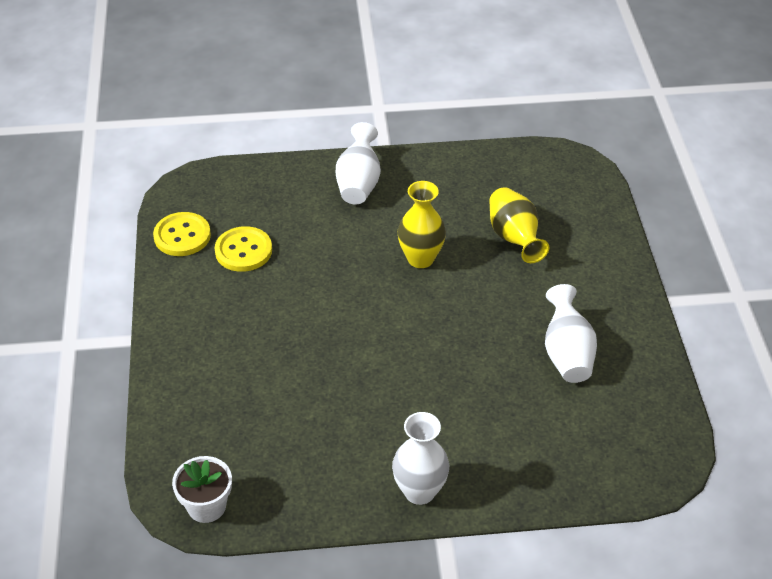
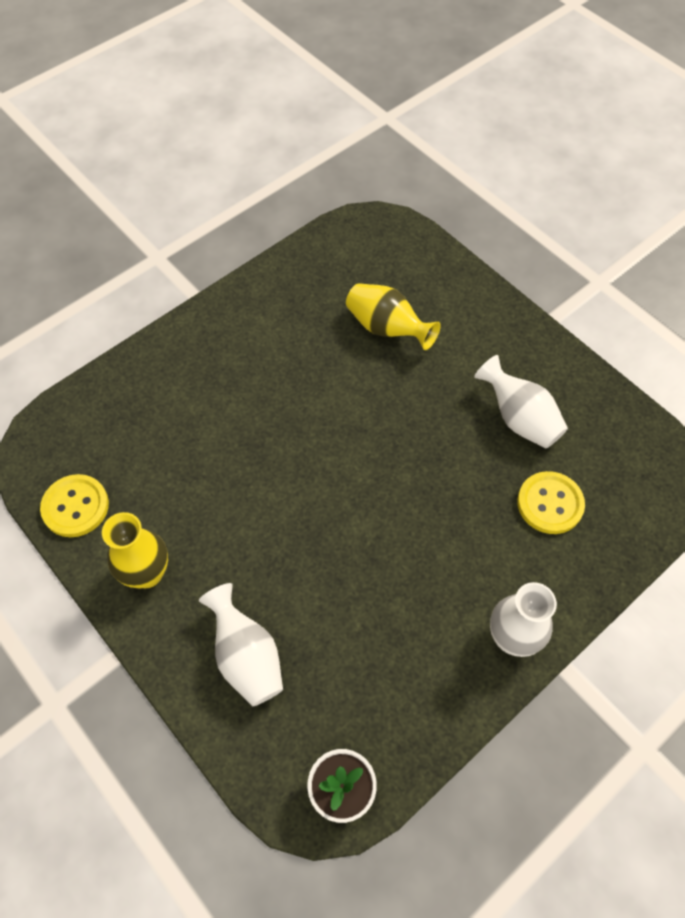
camera: 35 degrees left, 15 degrees up
(243, 251) = (152, 487): yellow button -> yellow button (550, 504)
(358, 183) = (204, 349): white vase -> white vase (246, 657)
(420, 259) = (324, 397): yellow vase -> yellow vase (147, 573)

